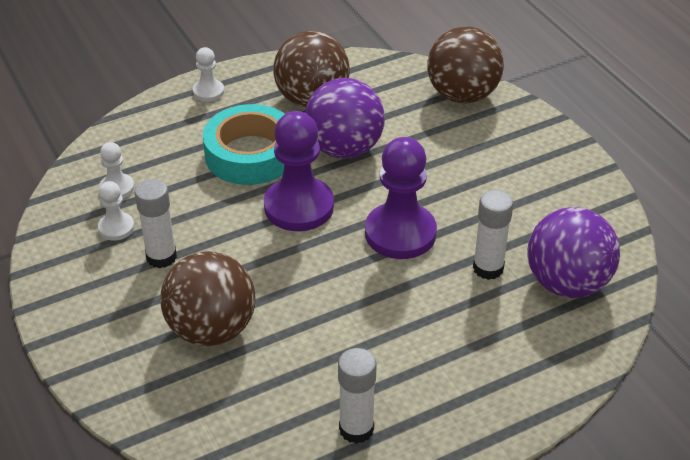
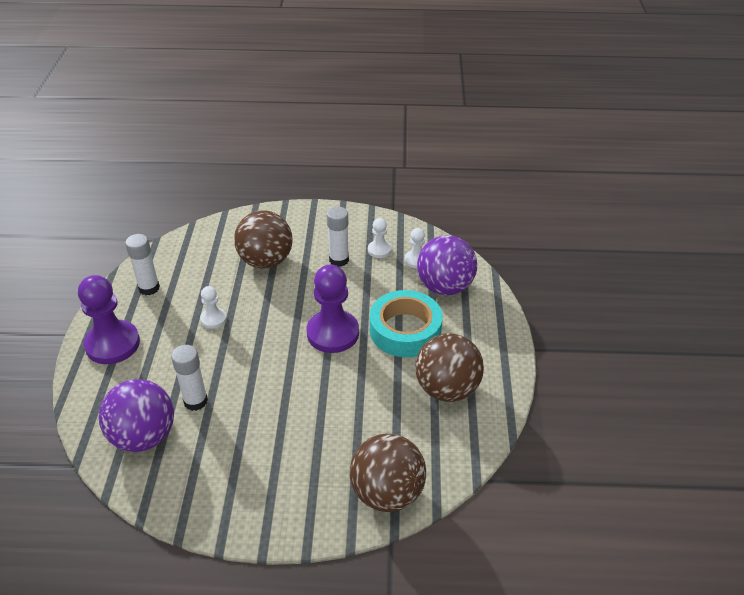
camera: 120 degrees right, 0 degrees up
(208, 91) = (495, 334): white pawn -> white pawn (213, 319)
(344, 149) = (374, 382): purple ball -> purple ball (445, 287)
(400, 233) = (265, 372): purple pawn -> purple pawn (112, 344)

